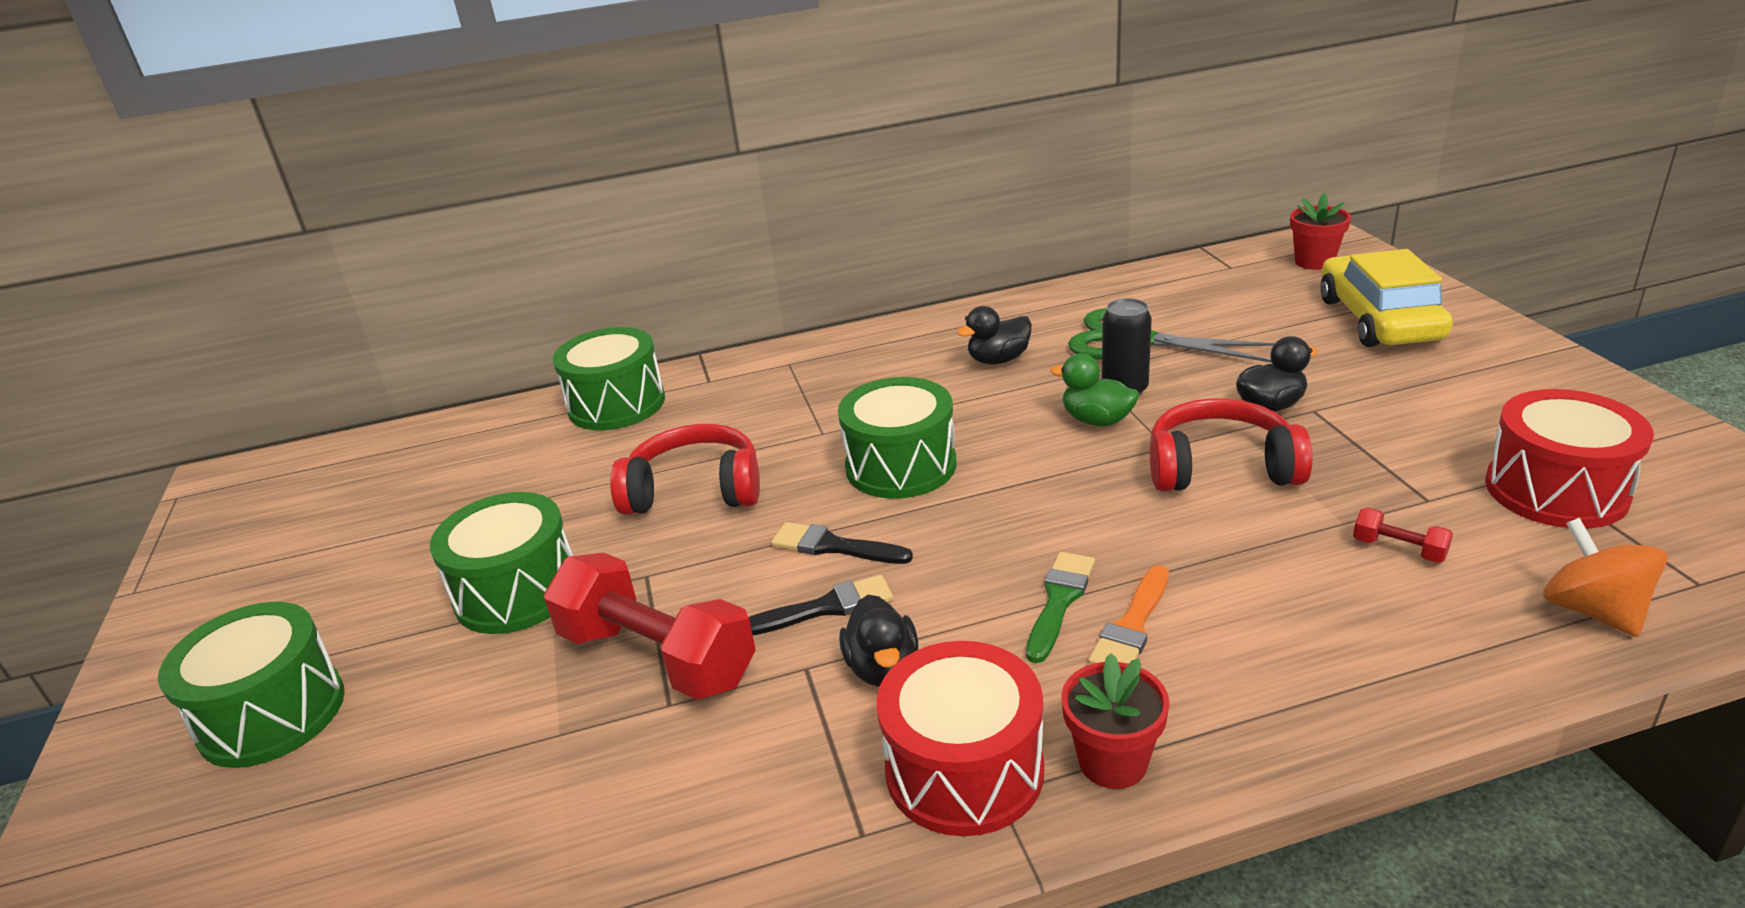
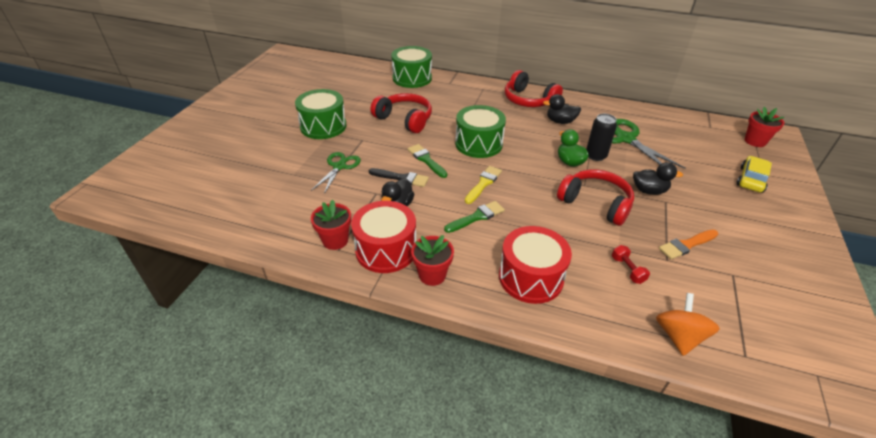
camera: 30 degrees right, 10 degrees up
(272, 714) = (234, 129): green drum -> none
(657, 657) = (339, 166): red dumbbell -> green scissors
(833, 819) = (335, 240): none -> red flower pot
(834, 546) = (426, 160): black brush -> green brush
(899, 348) = (528, 100): none -> red headphones
(997, 533) = (483, 183): none -> yellow brush
(1132, 626) = (491, 238): orange brush -> orange brush (686, 245)
(1379, 319) = (751, 180): yellow car -> yellow car, size x0.61
(1556, 490) = (732, 287): red drum -> red drum (530, 277)

